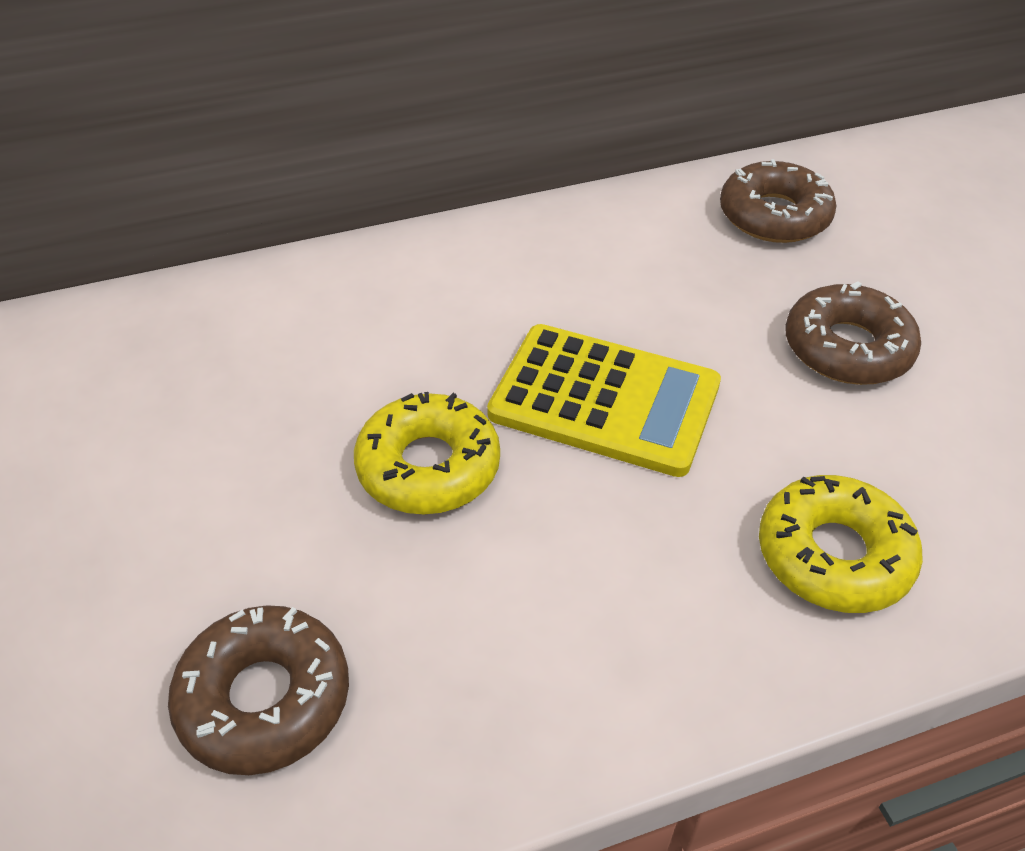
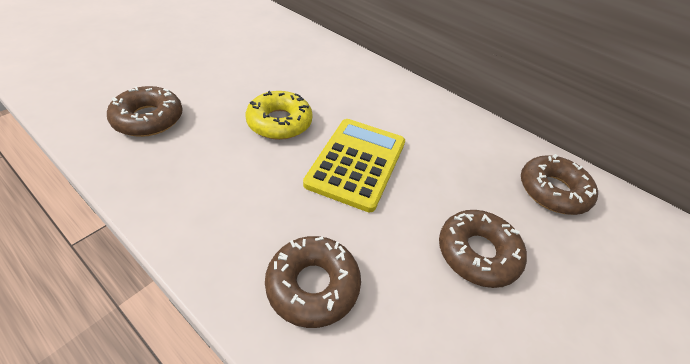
camera: 55 degrees right, 0 degrees up
(604, 400) = (356, 163): yellow calculator -> yellow calculator turned 150 degrees counterclockwise
(833, 555) = (313, 285): yellow donut -> brown donut

